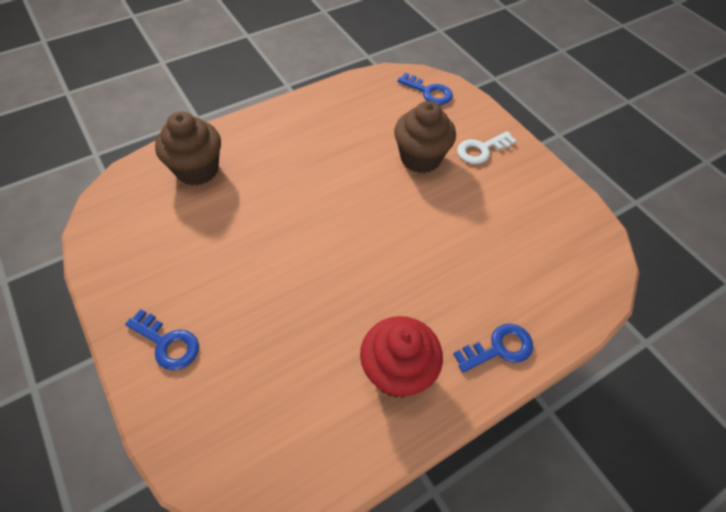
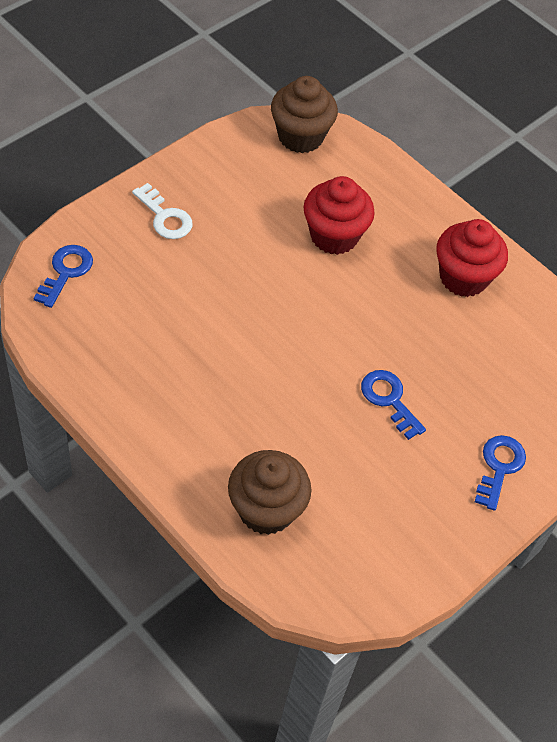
camera: 105 degrees left, 0 degrees up
(420, 158) = (192, 274): brown cupcake -> brown cupcake (300, 136)
(458, 263) = (334, 236): none -> red cupcake
(499, 348) = (416, 206): blue key -> blue key (389, 400)

